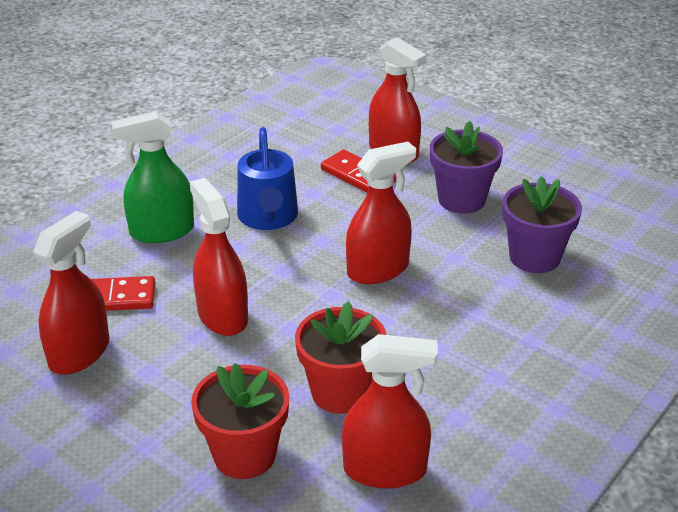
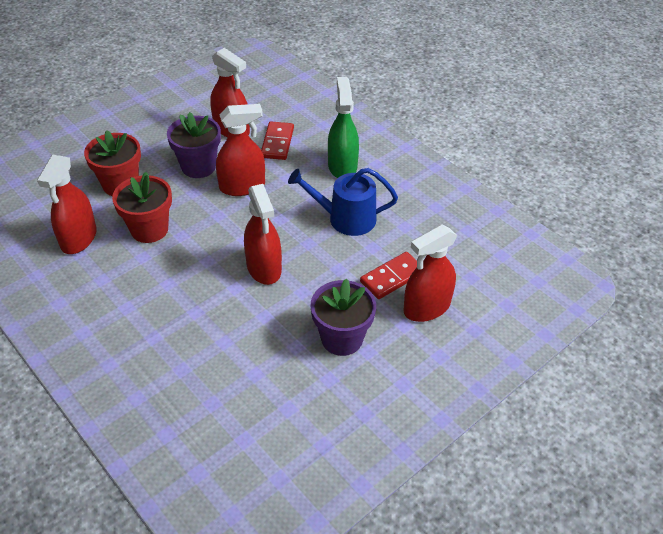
camera: 100 degrees right, 10 degrees up
(534, 257) = (247, 367): purple flower pot -> purple flower pot (198, 167)

